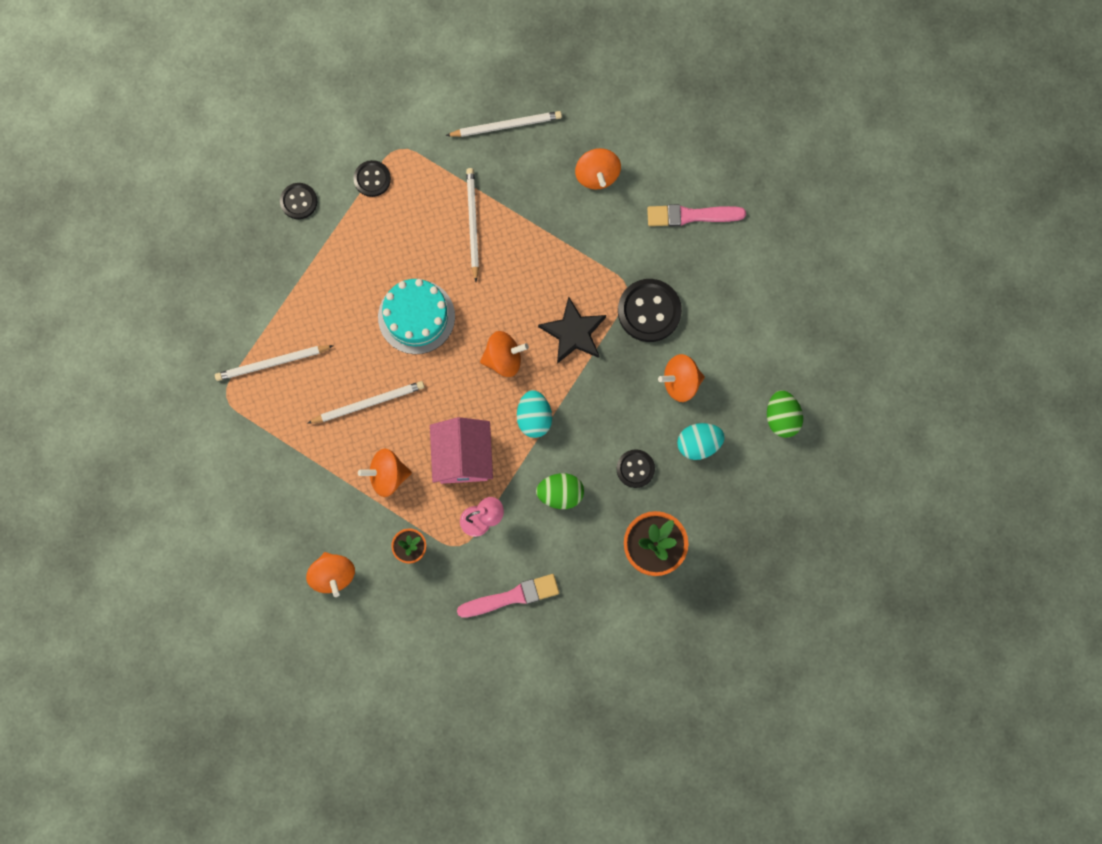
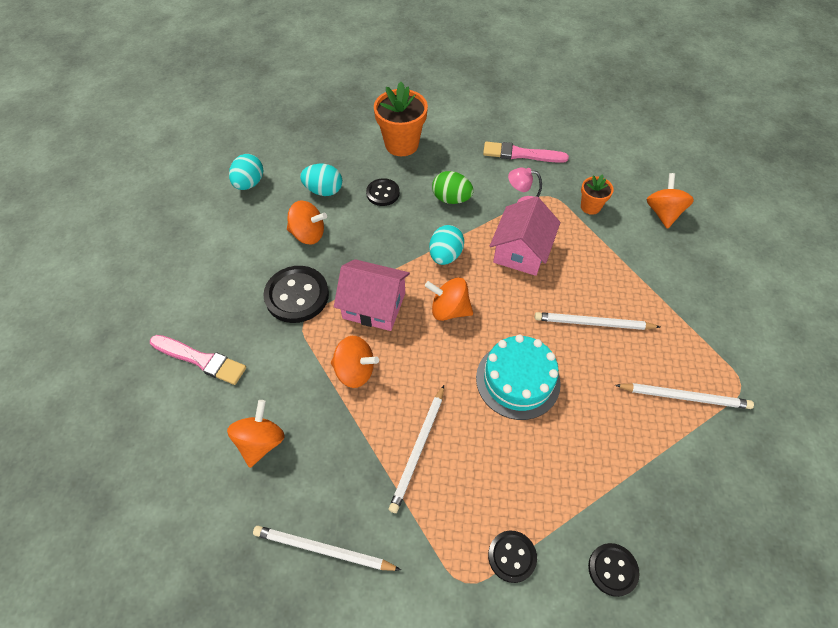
camera: 155 degrees left, 20 degrees down
(387, 476) = (594, 262): orange spinning top -> orange spinning top (355, 371)
(573, 332) = (374, 305): black star -> pink house
(781, 418) = (249, 183): green egg -> turquoise egg

